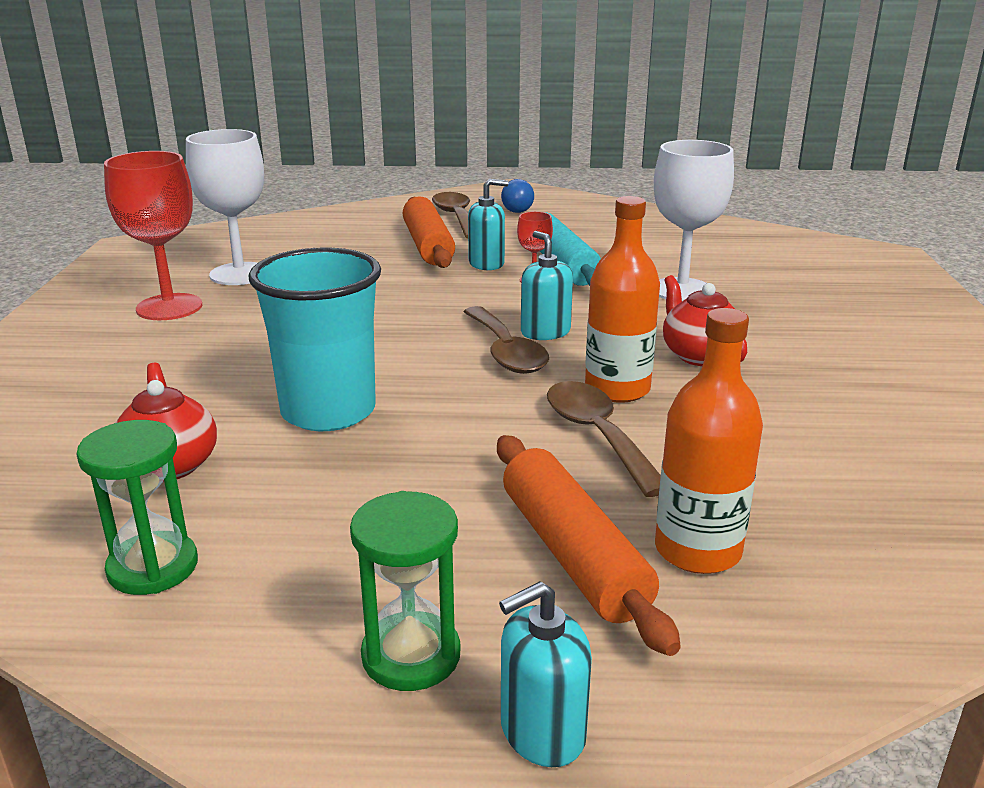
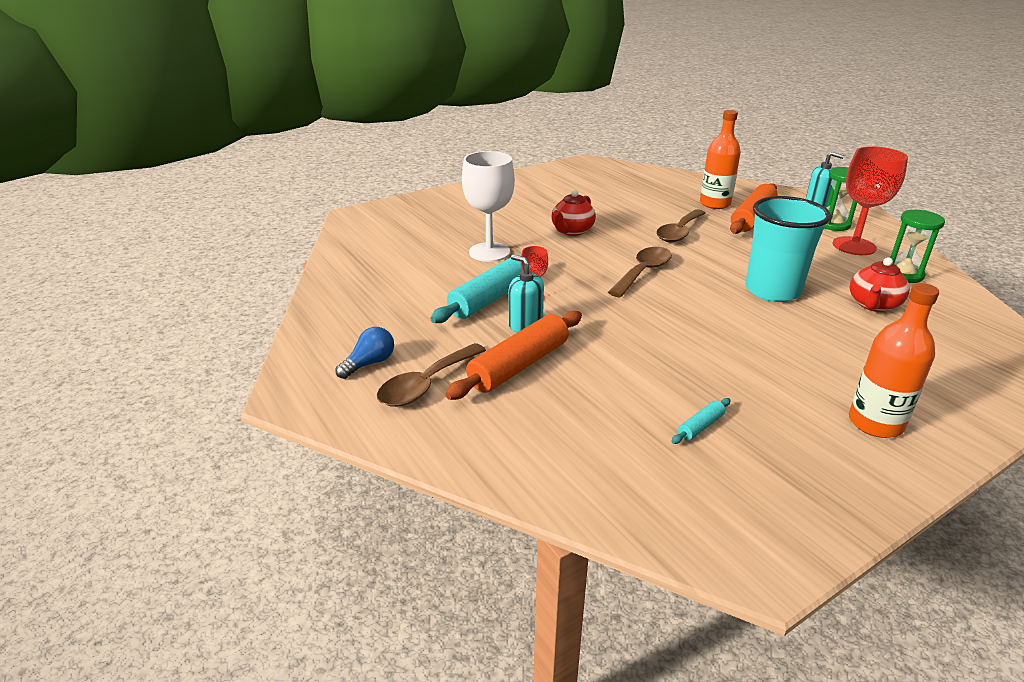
camera: 125 degrees left, 5 degrees up
(169, 307) = (795, 418): red goblet -> red goblet (854, 246)
(239, 274) = (700, 426): white goblet -> turquoise rolling pin
(545, 332) = (604, 270): turquoise soap dispenser -> none
(617, 389) = (635, 238): orange bottle -> orange bottle (875, 423)

